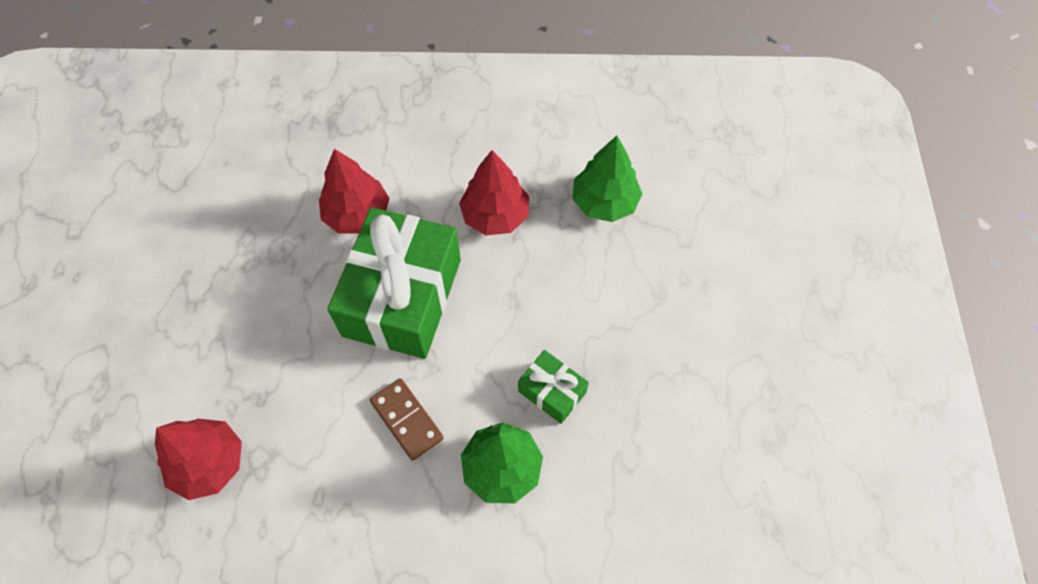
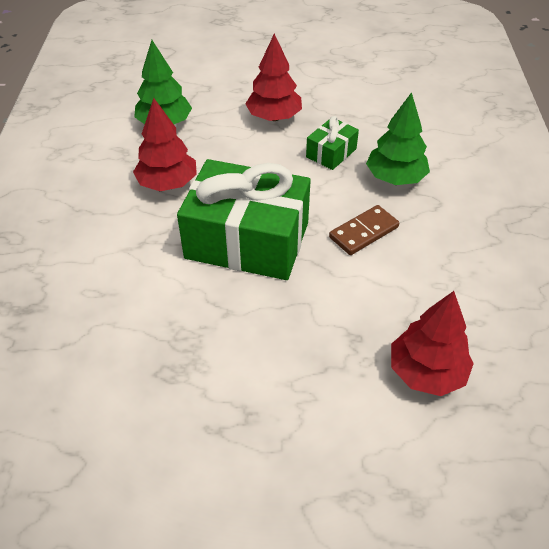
camera: 90 degrees left, 15 degrees down
(357, 214) = (151, 278): red tree -> red tree (274, 117)

